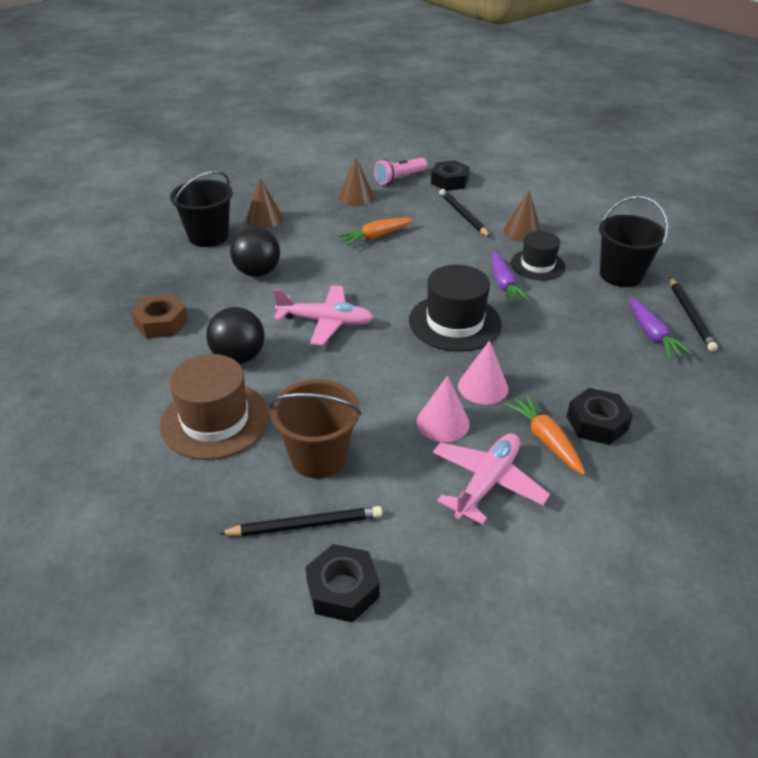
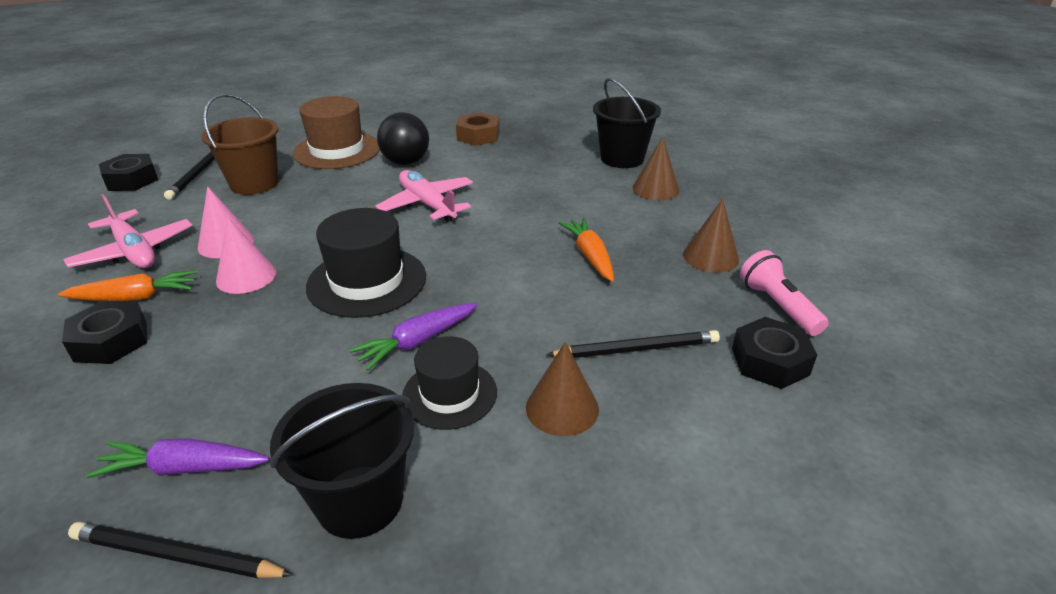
camera: 105 degrees right, 5 degrees down
(257, 272) = (539, 178): black ball -> none
(326, 322) = (427, 204): pink plane -> pink plane turned 120 degrees clockwise
(504, 285) = (417, 342): purple carrot -> purple carrot turned 45 degrees counterclockwise

